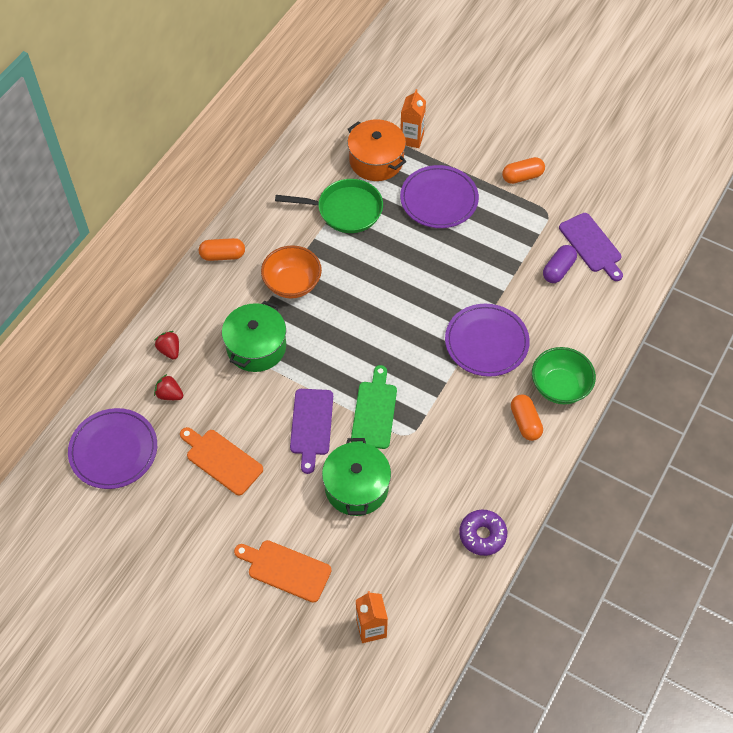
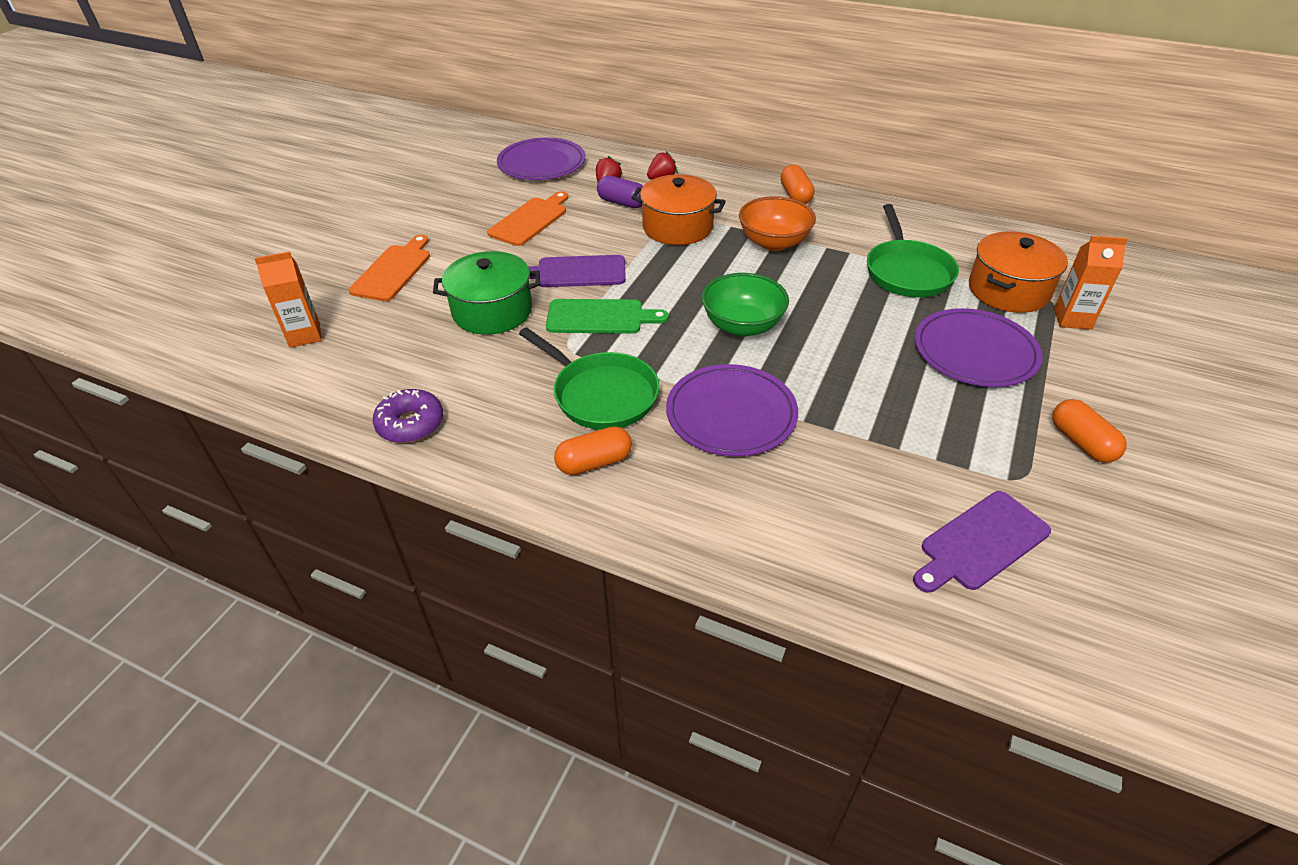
camera: 85 degrees right, 15 degrees down
(256, 347) = (677, 227): green pot -> orange pot
(461, 415) = (600, 394): none -> green pan
(558, 270) = (903, 495): purple capsule -> purple capsule (622, 203)
(560, 386) = (665, 503): green bowl -> green bowl (742, 325)

